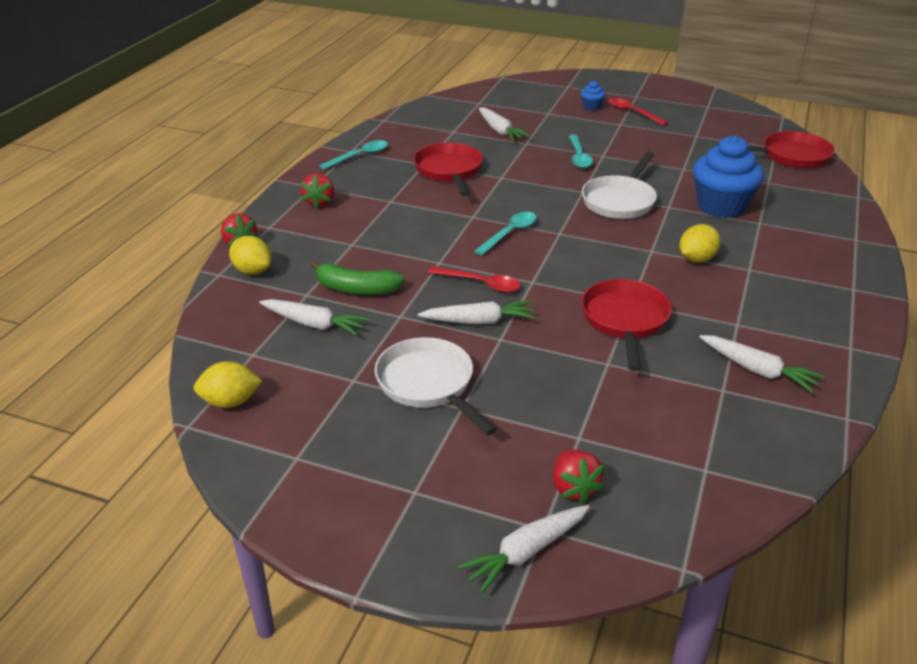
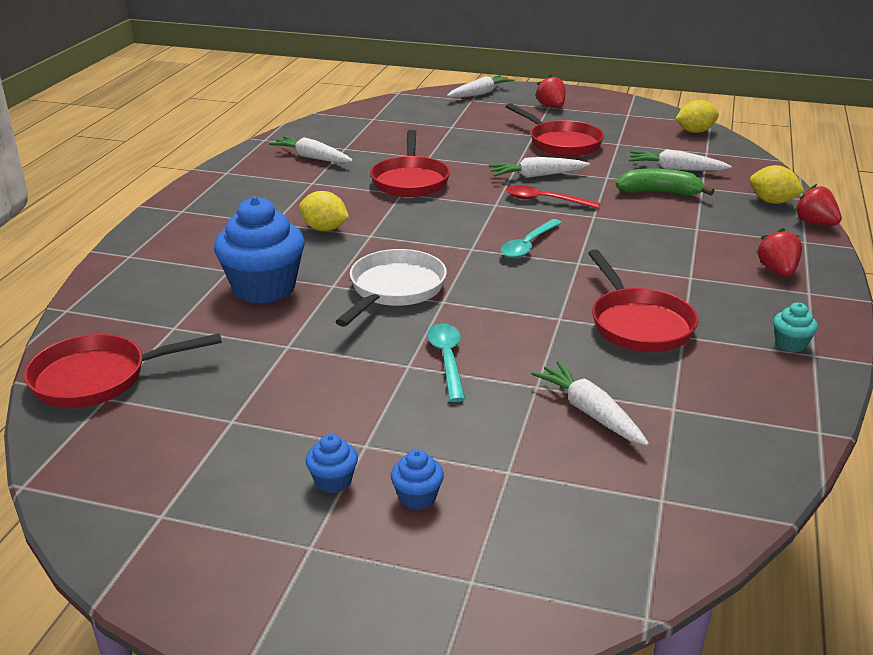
camera: 175 degrees right, 5 degrees down
(359, 156) = (790, 344): turquoise spoon -> turquoise cupcake
(428, 384) = (561, 143): white pan -> red pan
(573, 488) = (455, 110): red strawberry -> red strawberry (551, 106)
(632, 113) = (333, 481): red spoon -> blue cupcake
(696, 259) = (324, 229): yellow lemon -> yellow lemon turned 75 degrees clockwise

